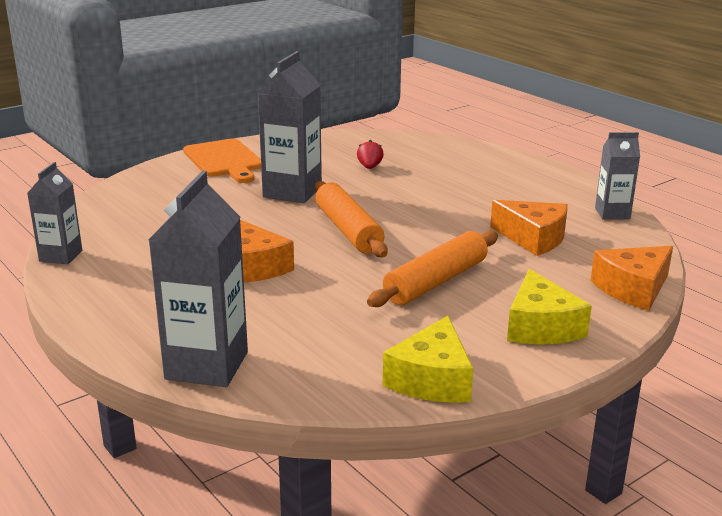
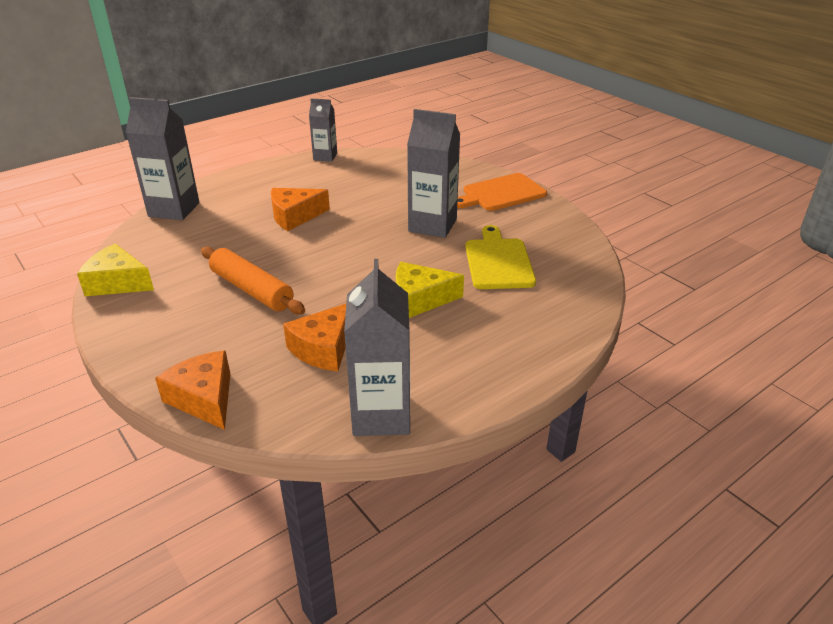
camera: 90 degrees right, 10 degrees up
(348, 230) = (353, 251): orange rolling pin -> none
(369, 167) = (498, 261): red strawberry -> yellow cutting board
(540, 327) = (162, 335): yellow cheese -> yellow cheese (420, 299)
(612, 213) = (381, 415): grey carton -> grey carton, size x1.68

